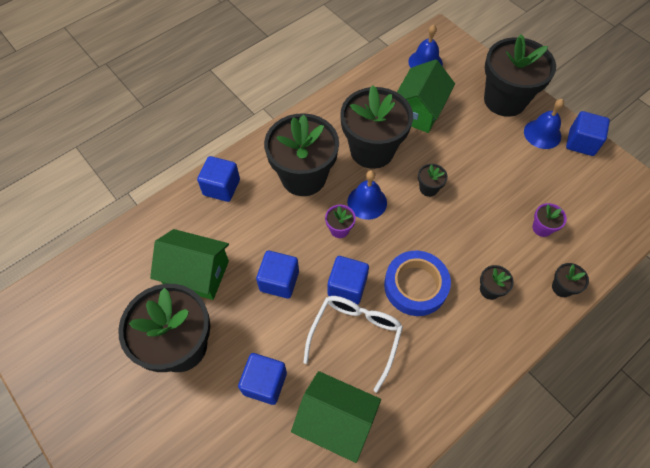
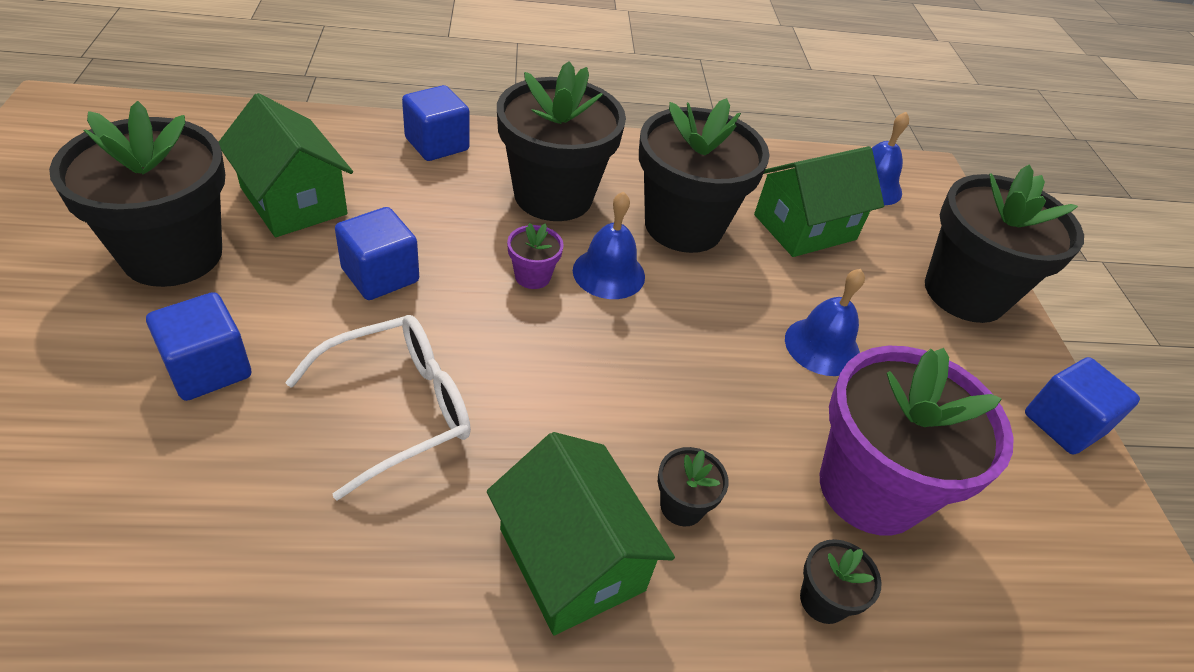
camera: 30 degrees right, 15 degrees down
(335, 421) = (232, 490): green house -> green house (571, 559)
(347, 286) = (462, 344): blue cube -> none
(415, 286) = (564, 414): blue tape -> none
(428, 188) = (721, 316): black flower pot -> none
(542, 134) = (995, 369): blue bell -> blue bell (822, 346)
(542, 228) = (870, 488): purple flower pot -> purple flower pot, size x2.44

